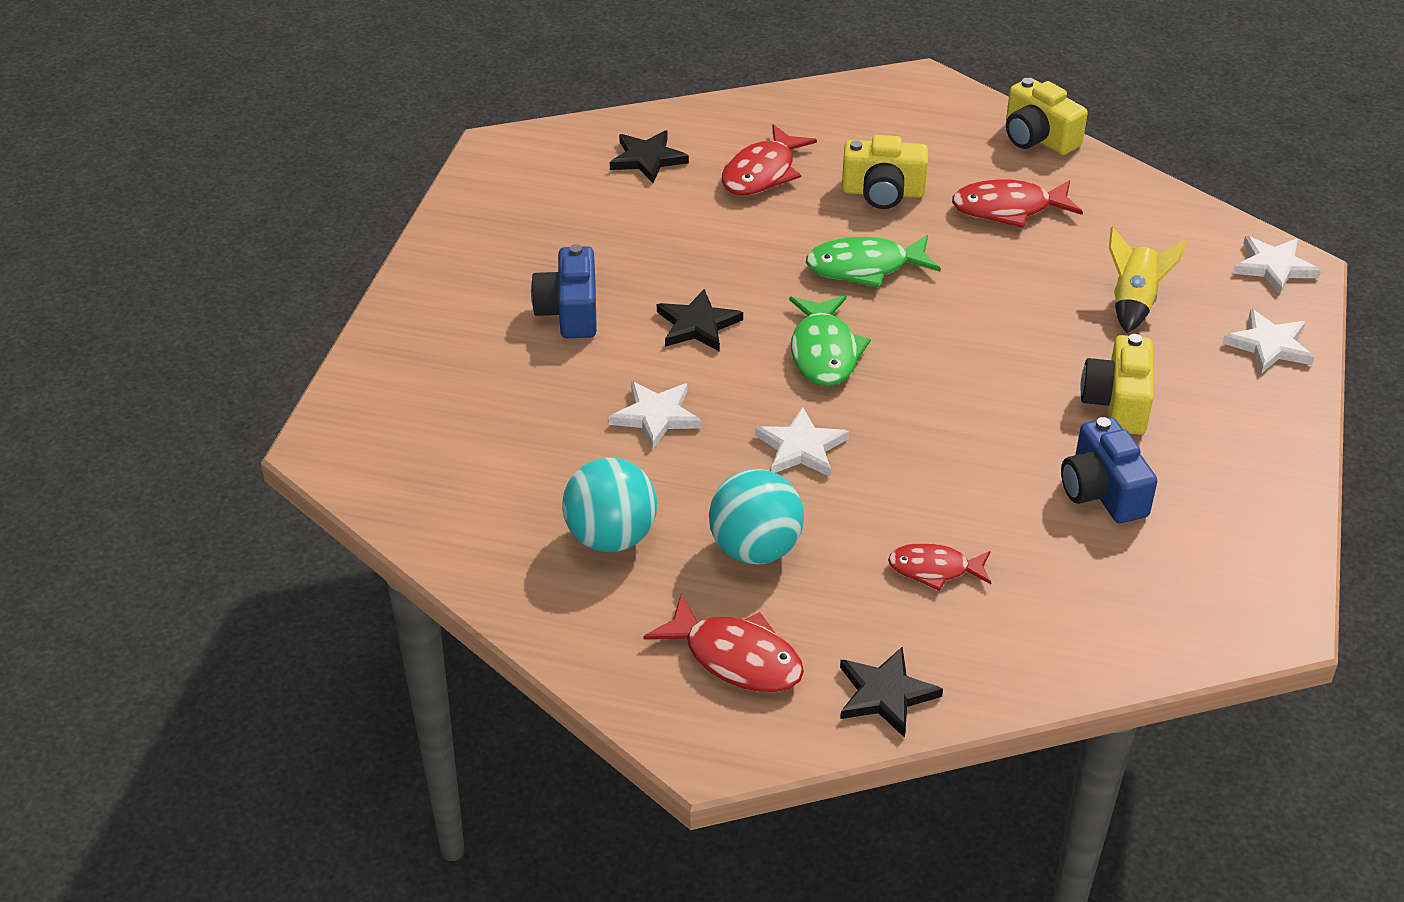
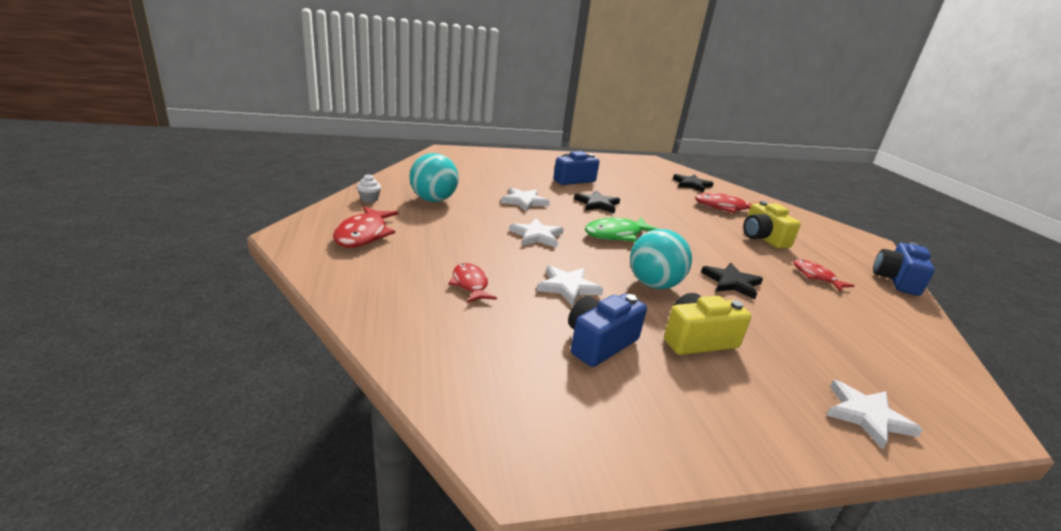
camera: 60 degrees right, 15 degrees down
(580, 626) = (369, 199): none -> white cupcake
(755, 549) = (449, 232): turquoise ball -> turquoise ball (653, 284)
(865, 267) = (697, 239): green fish -> none
(885, 694) = (351, 279): black star -> black star (731, 283)
(1008, 209) = (816, 277): red fish -> red fish, size x0.66
(1038, 138) = (896, 280): yellow camera -> blue camera
(1134, 303) = (807, 336): yellow rocket -> none
(1273, 267) = (962, 407): white star -> white star (568, 287)

